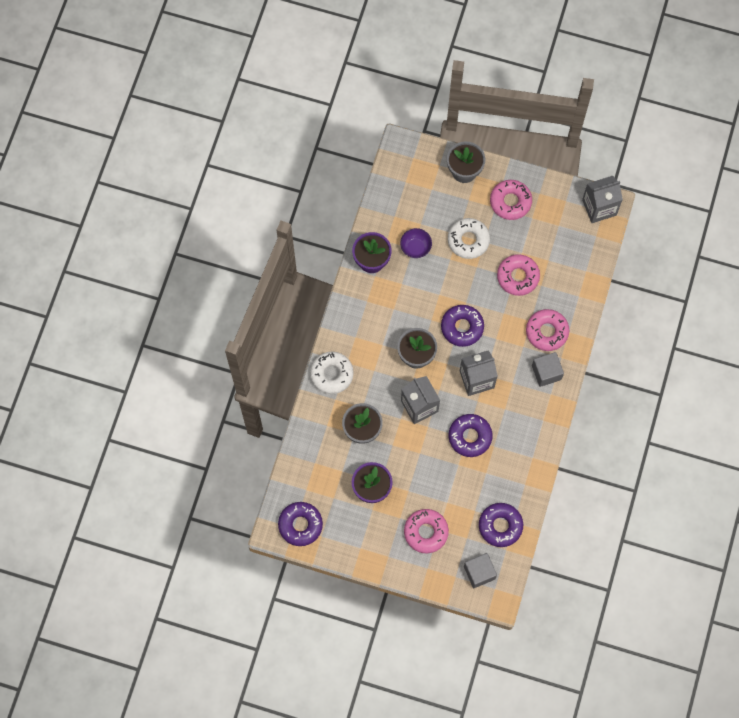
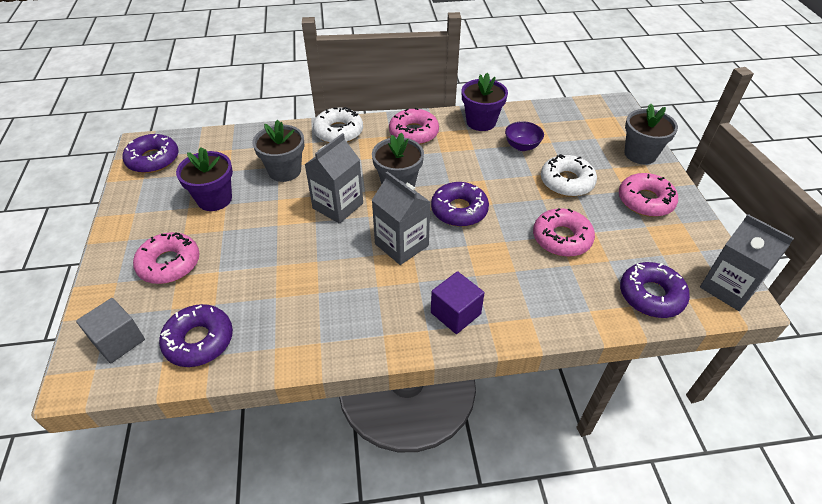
camera: 65 degrees right, 25 degrees down
(470, 437) = (320, 264): purple donut -> purple donut (651, 295)
(546, 372) = (455, 313): grey cube -> purple cube
(547, 332) = (513, 293): pink donut -> pink donut (413, 133)

